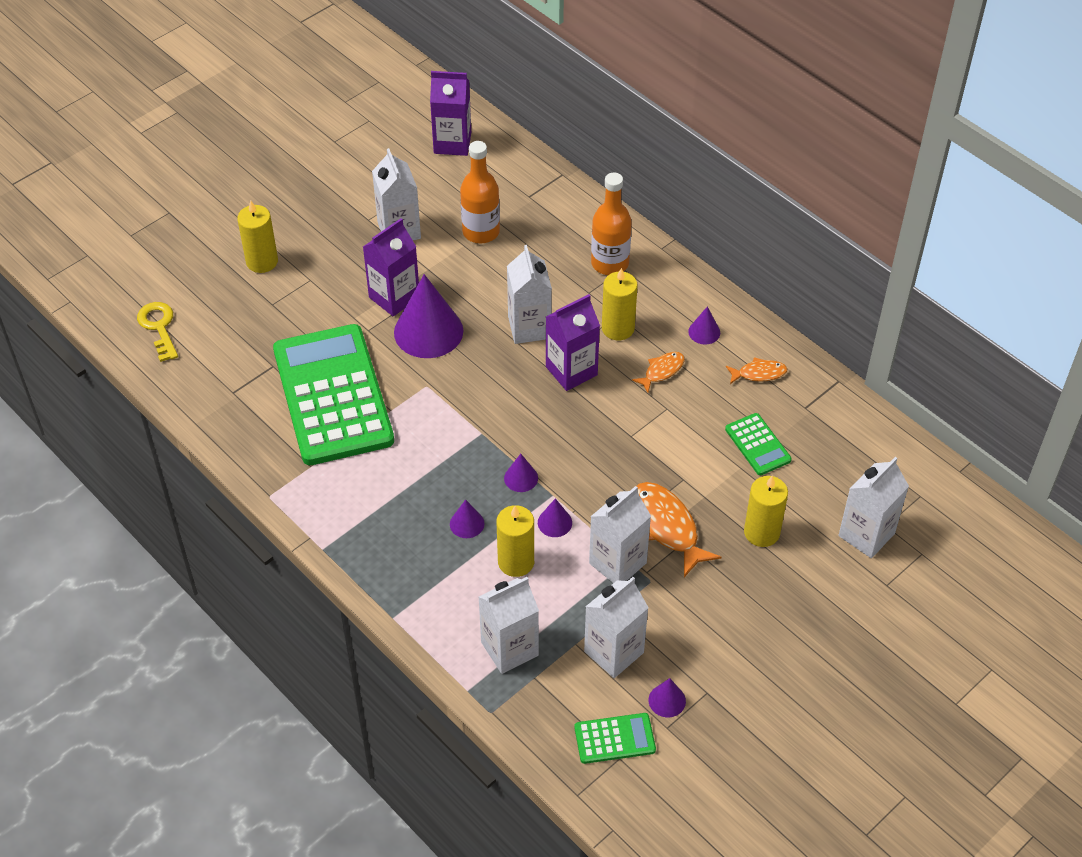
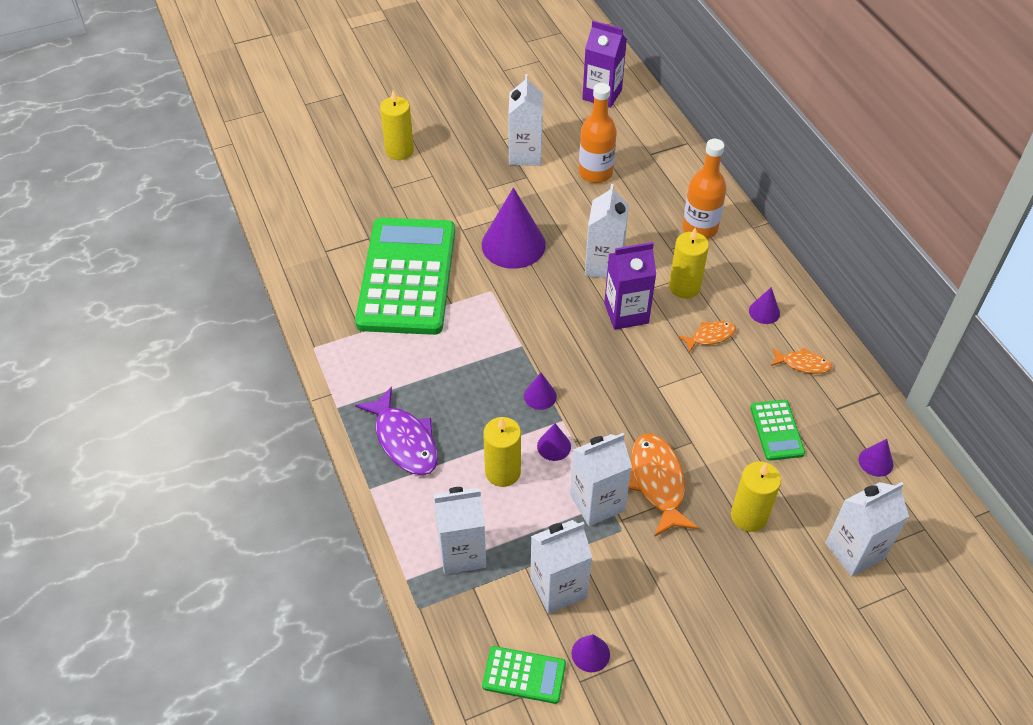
camera: 20 degrees right, 0 degrees up
(159, 327) = (291, 182): yellow key -> none
(394, 297) = (496, 208): purple carton -> none
(406, 561) = (404, 440): none -> purple fish
(467, 523) = (473, 423): purple cone -> purple cone (875, 462)

